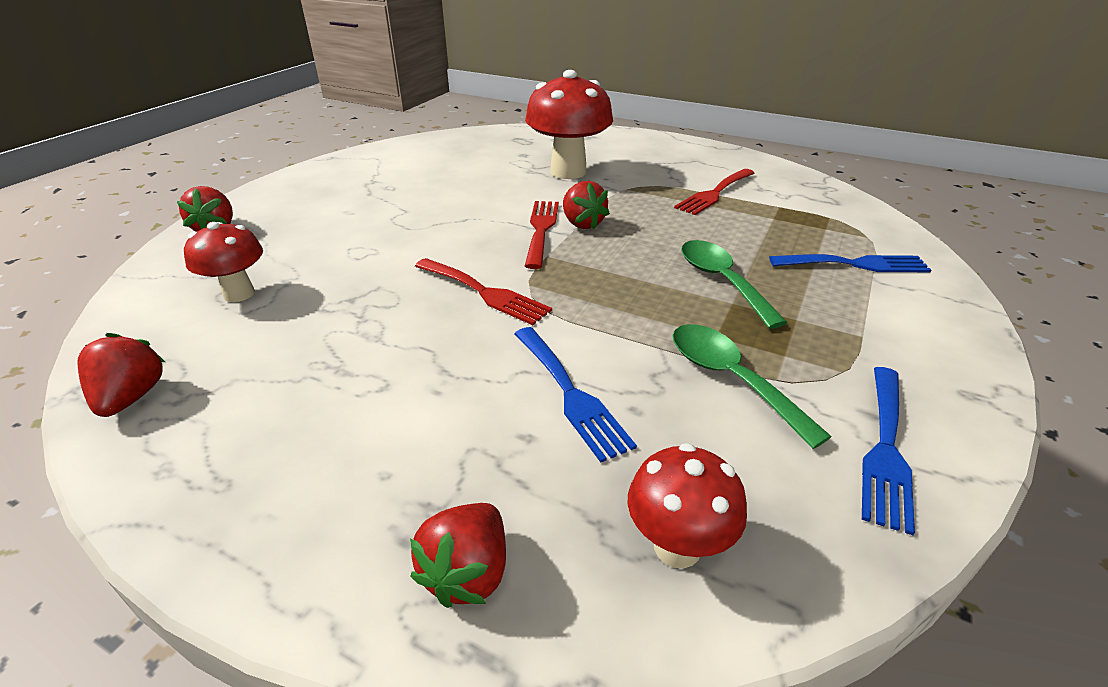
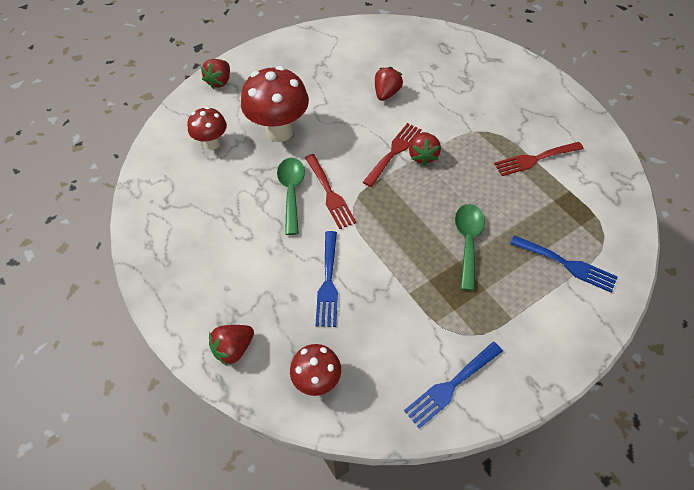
camera: 30 degrees right, 20 degrees up
(132, 397) = (148, 197): red strawberry -> red strawberry (386, 93)
(568, 172) = (451, 97): red mushroom -> red mushroom (279, 131)
(730, 379) = (412, 310): green spoon -> green spoon (291, 191)

